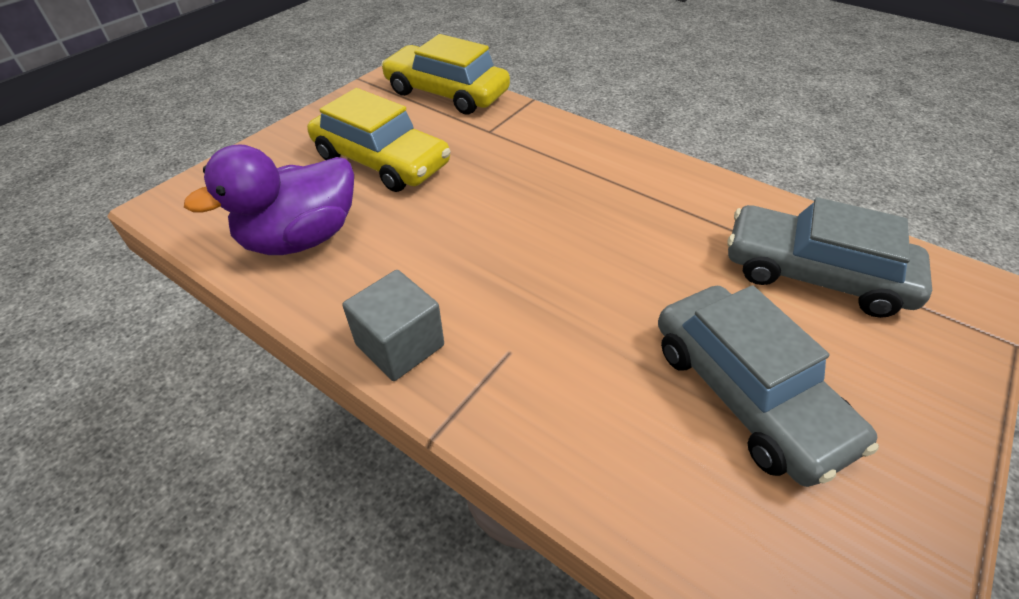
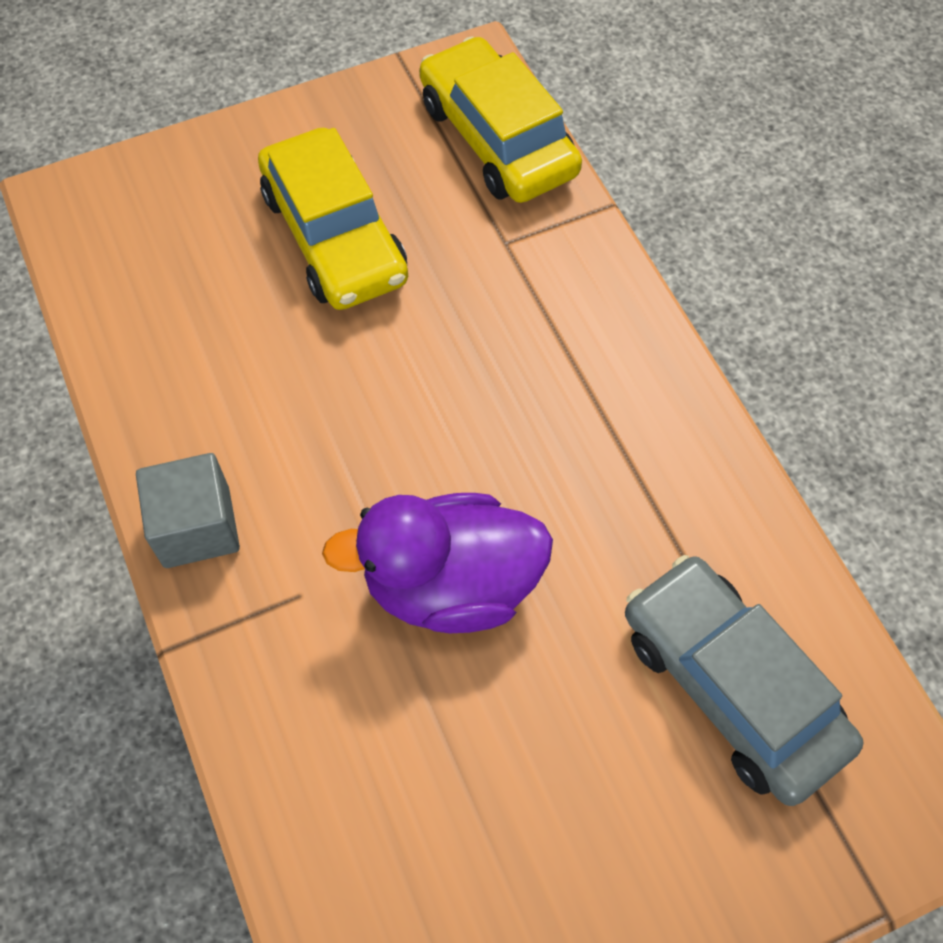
camera: 30 degrees right, 15 degrees up
(301, 238) = (177, 324): purple duck -> purple duck (451, 585)
(746, 393) = (504, 782): grey car -> none

